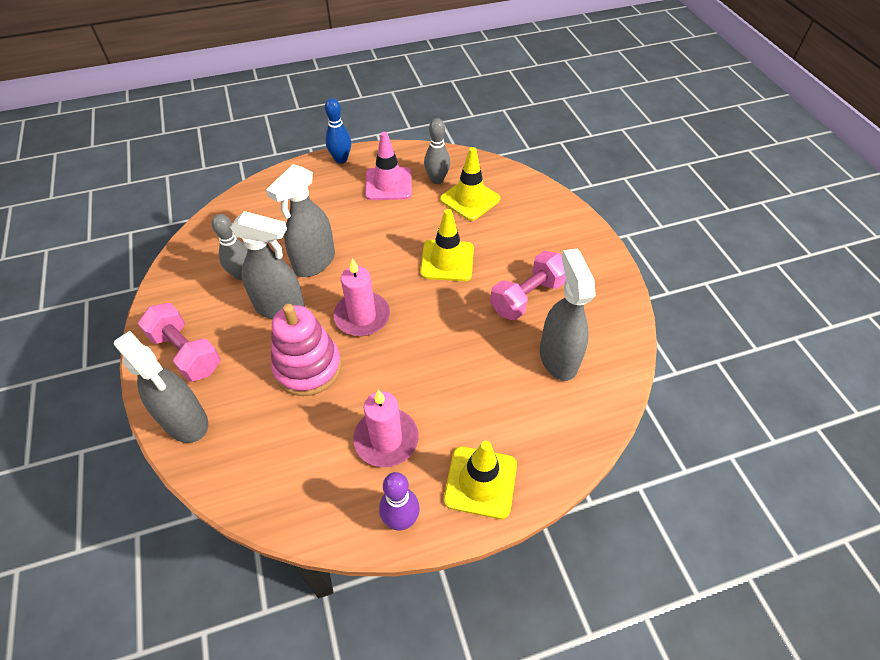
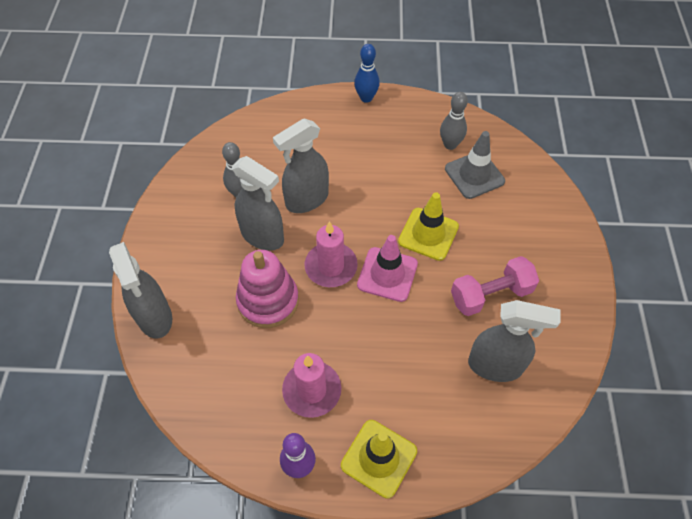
camera: 20 degrees right, 5 degrees up
(186, 353) = (173, 254): pink dumbbell -> none
(388, 184) = (401, 137): pink traffic cone -> pink traffic cone (387, 274)
(470, 199) = (474, 175): yellow traffic cone -> grey traffic cone
(558, 358) = (495, 365): grey spray bottle -> grey spray bottle turned 90 degrees clockwise

